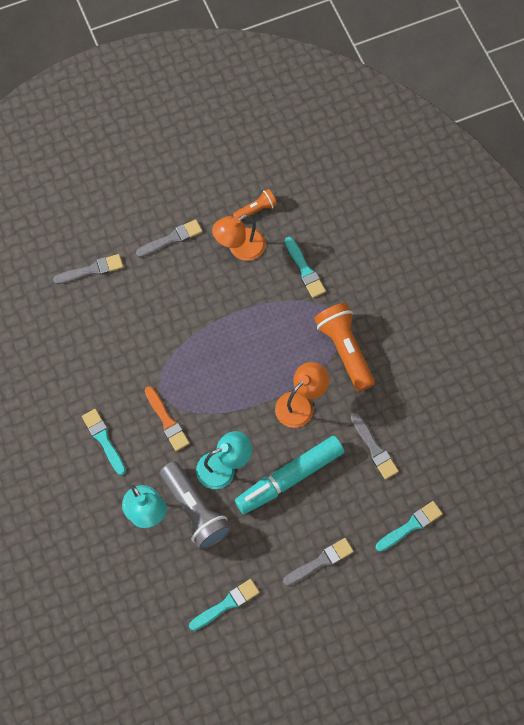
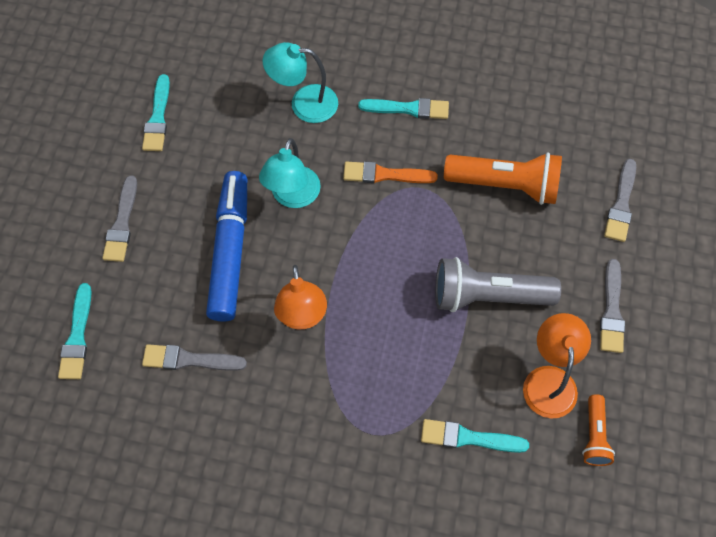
camera: 125 degrees right, 5 degrees down
(195, 510) = (270, 145): grey flashlight -> grey flashlight (488, 296)
(289, 478) = (230, 251): turquoise marker -> blue marker
(344, 350) = (329, 411): orange flashlight -> orange flashlight (505, 185)

